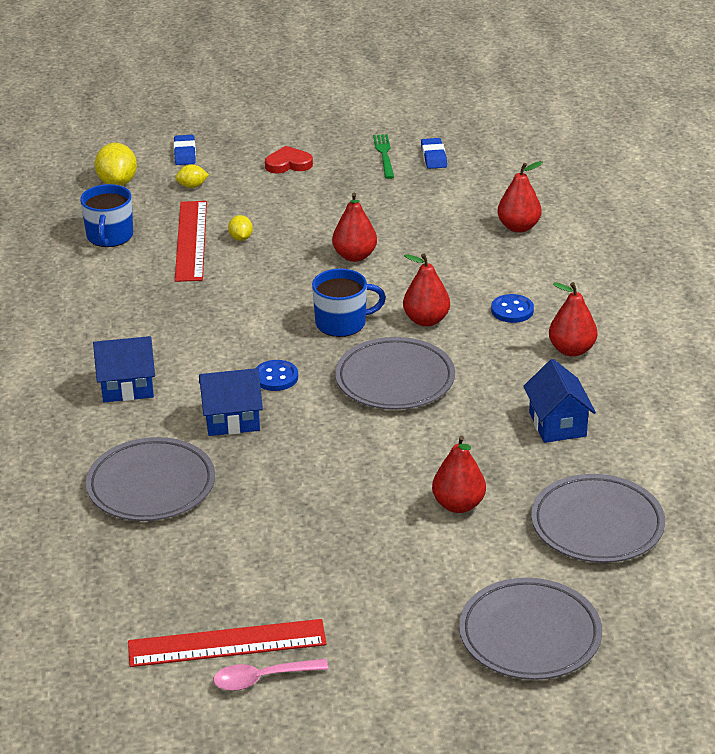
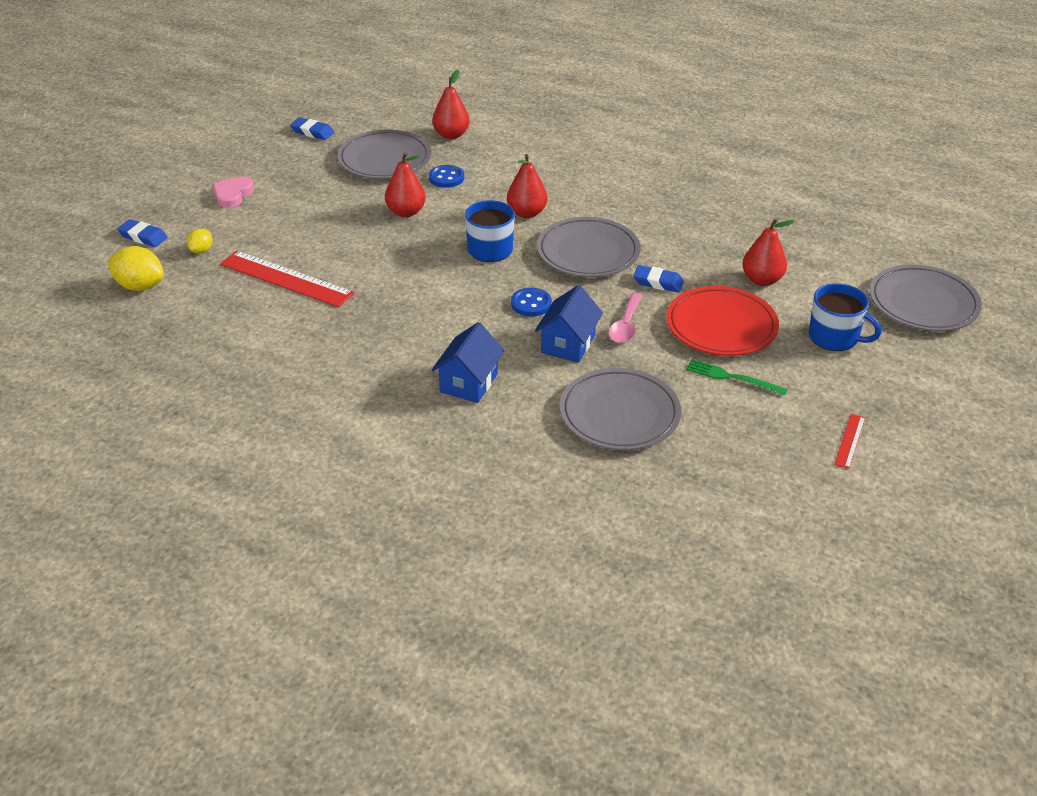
camera: 60 degrees left, 5 degrees up
(109, 236) = (224, 318): blue mug -> blue mug (834, 337)
(227, 644) = (850, 441): red ruler -> red ruler, size x0.47
(241, 238) = (314, 254): yellow lemon -> none
(262, 679) = (901, 437): pink spoon -> pink spoon (626, 325)
(288, 164) = (233, 194): red heart -> pink heart
(347, 503) = (721, 326): none -> red plate
(384, 155) = (280, 150): green fork -> green fork (732, 377)
(385, 439) = (658, 282): none -> blue eraser
(512, 310) = (552, 175): blue button -> blue button (446, 178)
(557, 424) = (703, 208): blue house -> none
(571, 350) = (624, 172): red pear -> none
(597, 524) = (825, 235): grey plate -> grey plate (384, 159)

